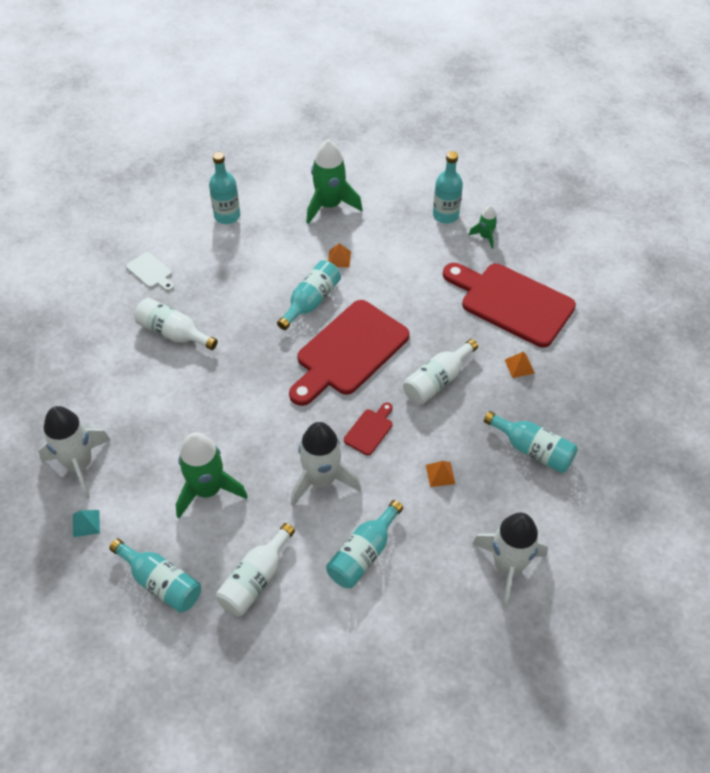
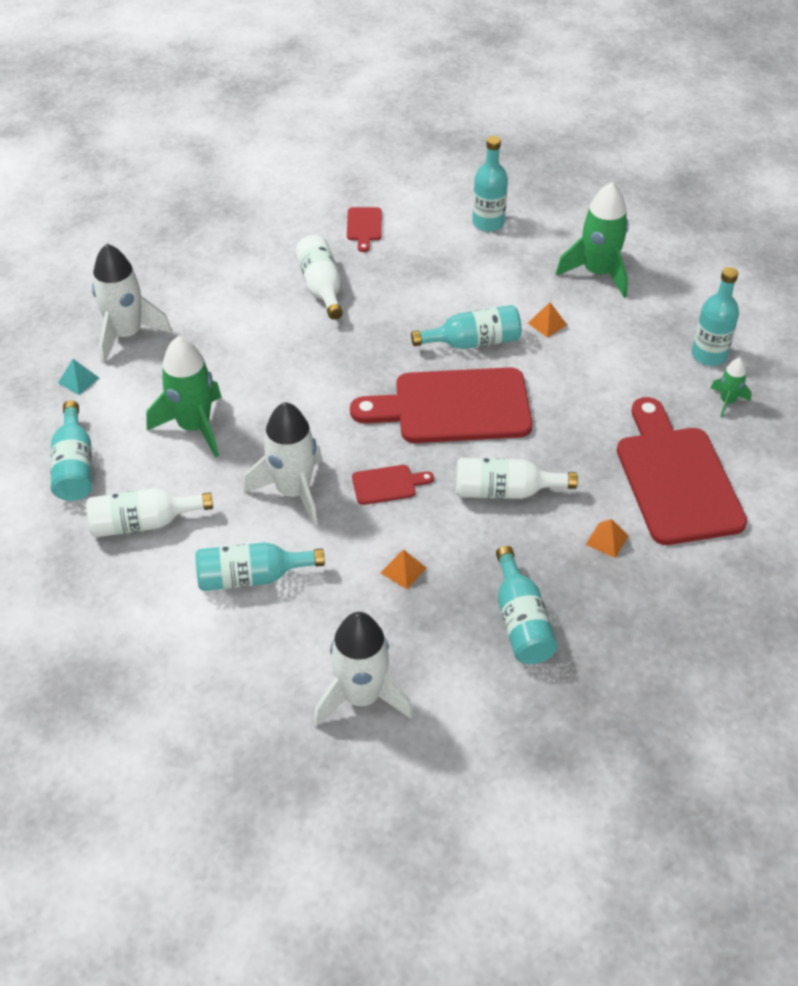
camera: 45 degrees right, 5 degrees down
(150, 272) = (364, 226): white cutting board -> red cutting board

